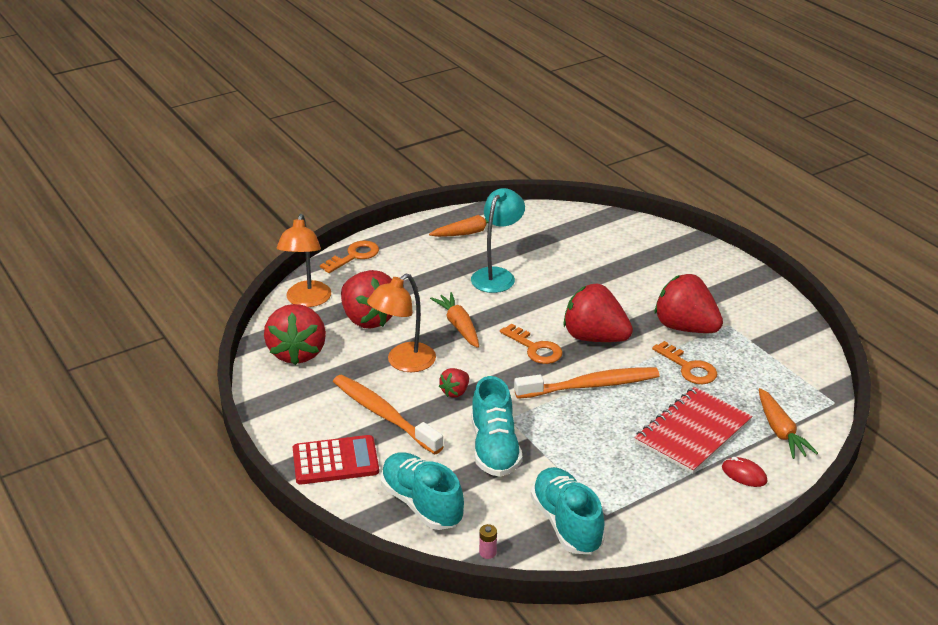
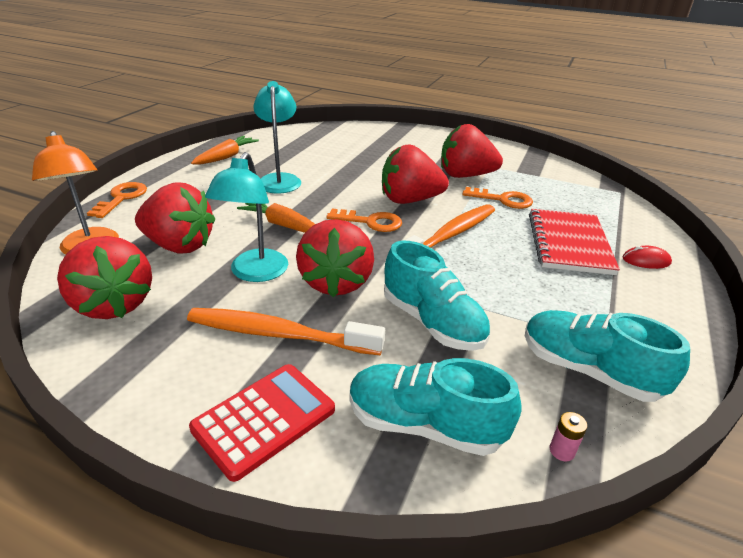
camera: 35 degrees left, 0 degrees up
(403, 363) = (255, 273): orange lamp -> turquoise lamp
(455, 392) = (336, 282): red strawberry -> red strawberry, size x2.11
(780, 431) = (619, 221): orange carrot -> none

